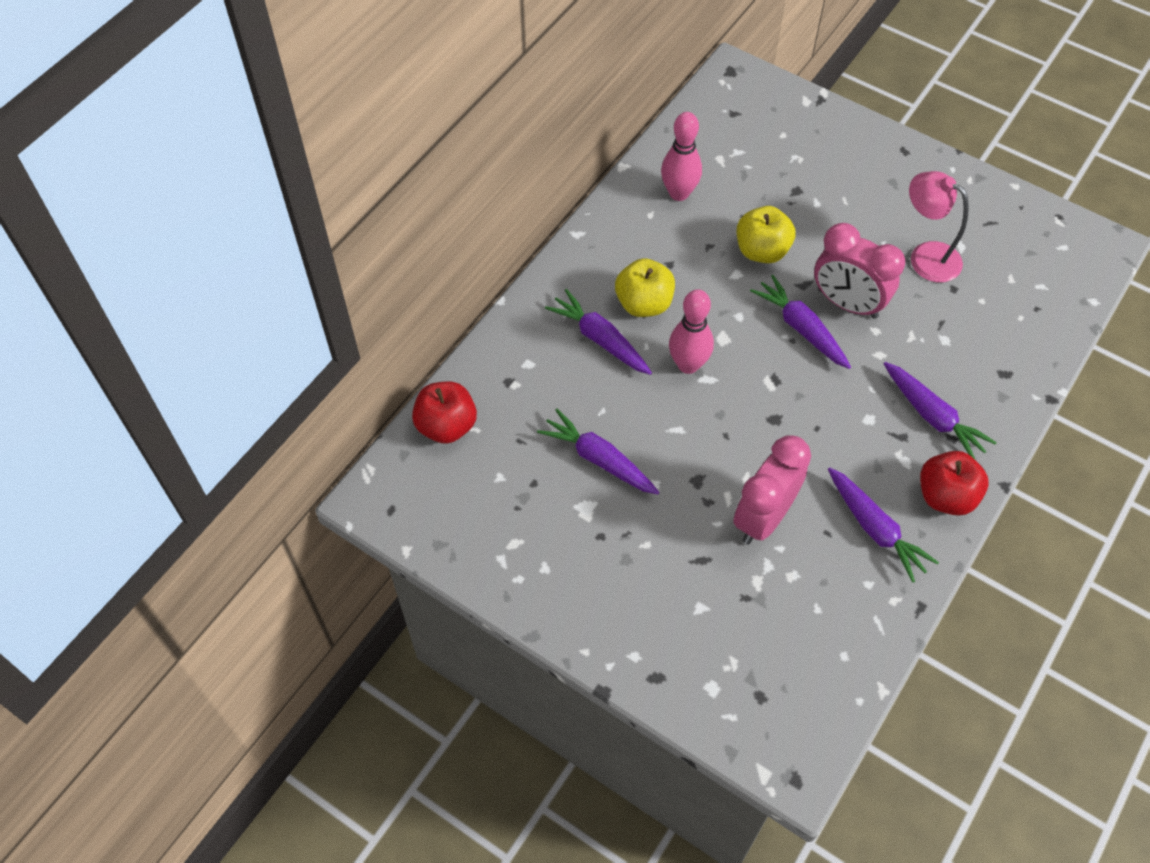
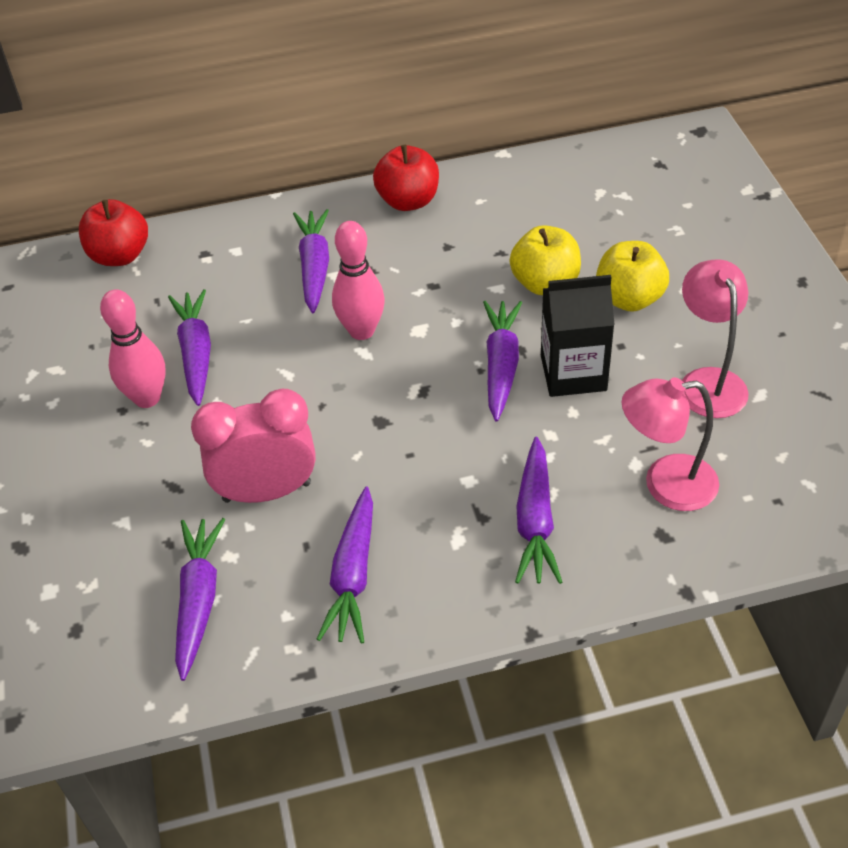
camera: 45 degrees right, 10 degrees down
(644, 303) = (385, 263): yellow apple -> yellow apple (629, 298)
(679, 193) = (526, 198): pink bowling pin -> pink bowling pin (147, 398)
(809, 617) = (198, 600): none -> purple carrot
(847, 303) = (573, 373): pink clock -> black carton
(945, 496) = (458, 598): red apple -> red apple (408, 201)
(973, 341) = (665, 484): none -> pink lamp

